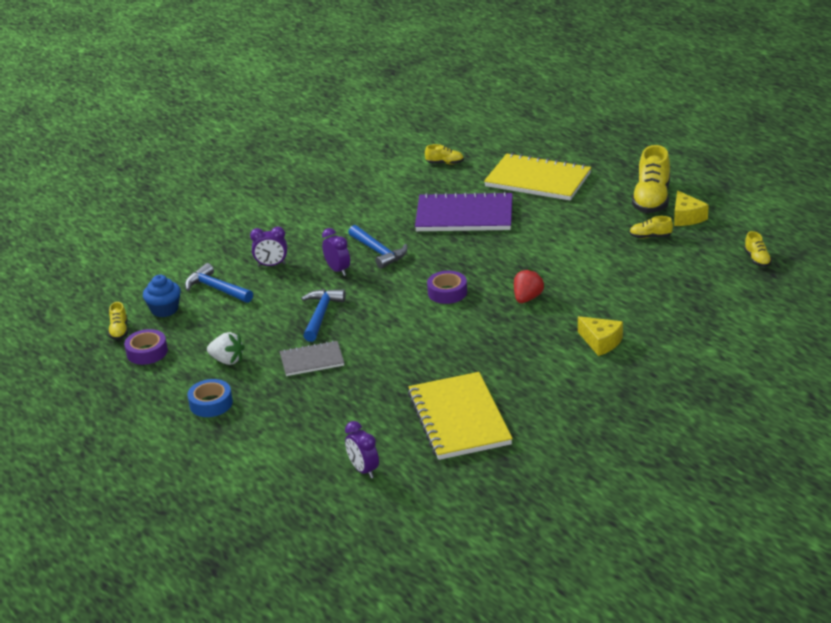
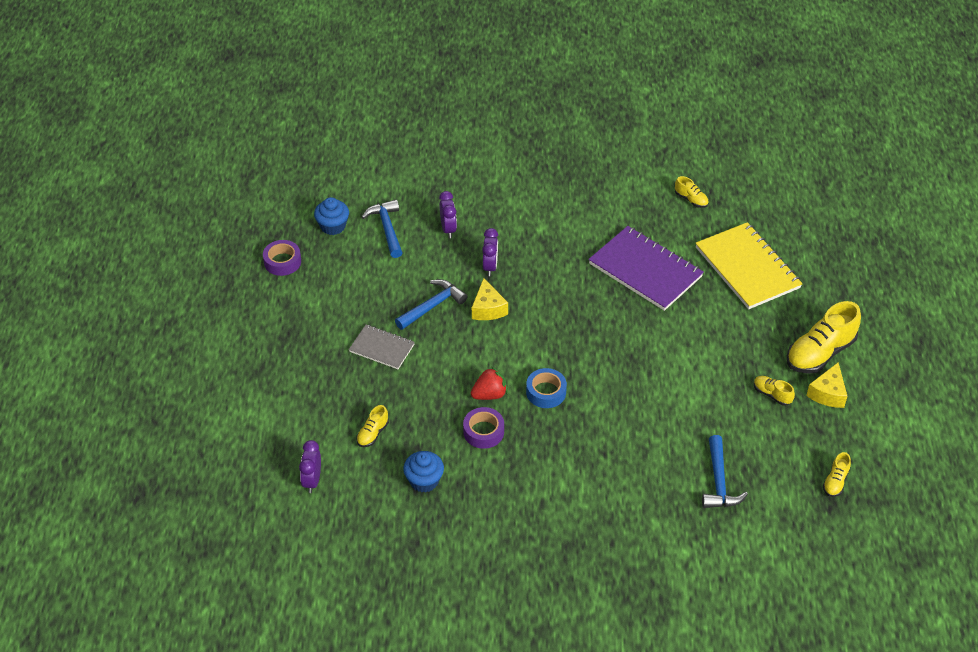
camera: 35 degrees right, 15 degrees up
(119, 331) = (284, 227): yellow shoe -> yellow shoe (372, 433)
(211, 403) = (276, 342): blue tape -> blue tape (546, 392)
(227, 360) = (326, 307): white strawberry -> none
(271, 265) = (448, 229): purple clock -> purple clock turned 135 degrees counterclockwise
(378, 252) = (539, 267): blue hammer -> blue hammer (719, 481)
(447, 292) = (546, 346): purple tape -> purple tape (483, 432)
(459, 419) = (424, 481): yellow notebook -> blue cupcake
(527, 298) = (600, 394): red strawberry -> red strawberry (489, 394)
(601, 342) = (607, 480): yellow cheese -> yellow cheese (488, 308)

